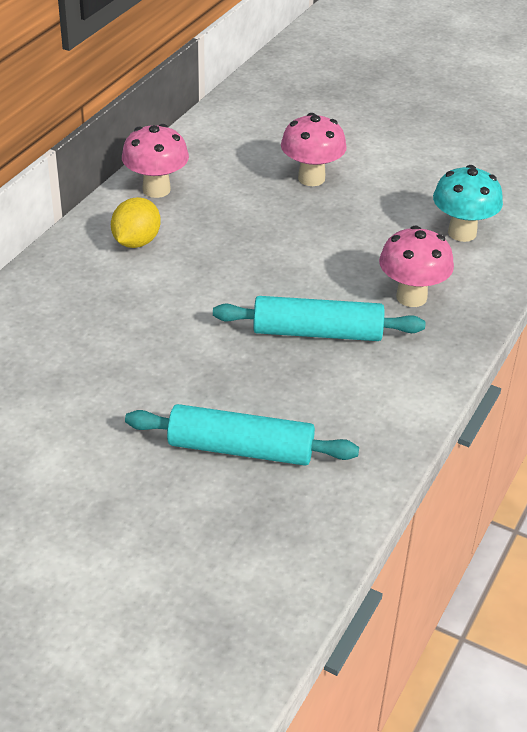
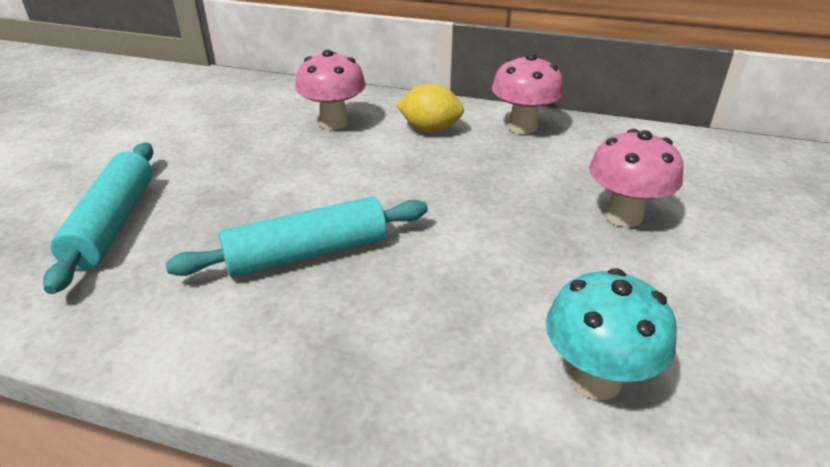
camera: 80 degrees right, 5 degrees down
(317, 332) = (307, 253): turquoise rolling pin -> turquoise rolling pin turned 75 degrees clockwise
(411, 297) = (401, 331): pink mushroom -> pink mushroom (333, 123)

